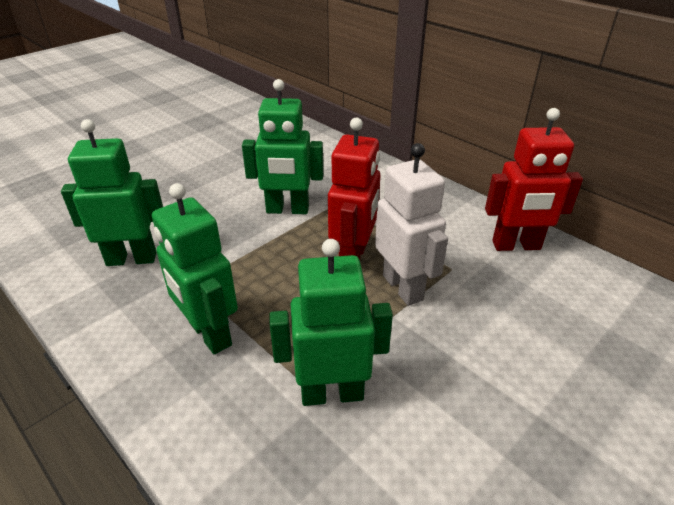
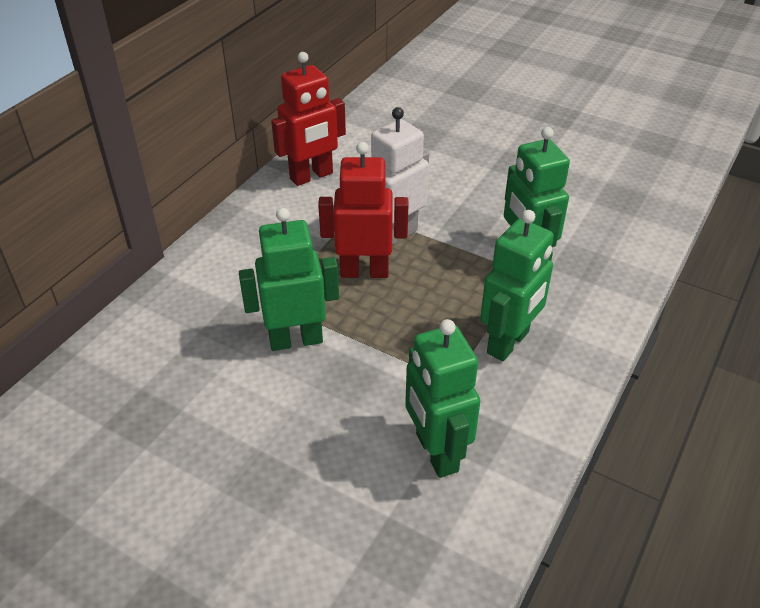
camera: 105 degrees left, 5 degrees up
(287, 210) = (296, 340): green robot -> green robot turned 90 degrees counterclockwise
(516, 246) = (311, 176): red robot -> red robot turned 75 degrees clockwise

